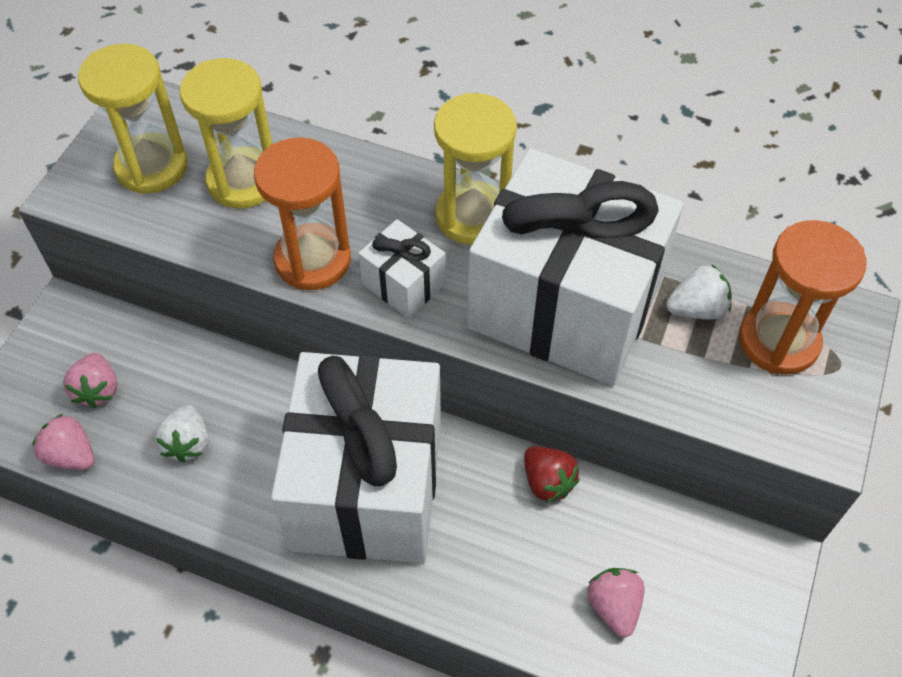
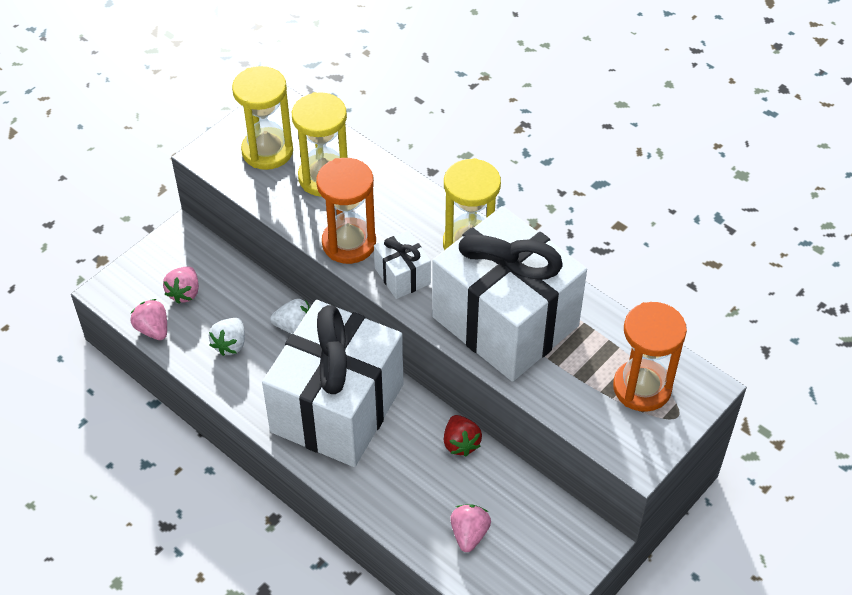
camera: 20 degrees right, 5 degrees down
(696, 309) = (595, 350): white strawberry -> white strawberry (294, 327)

